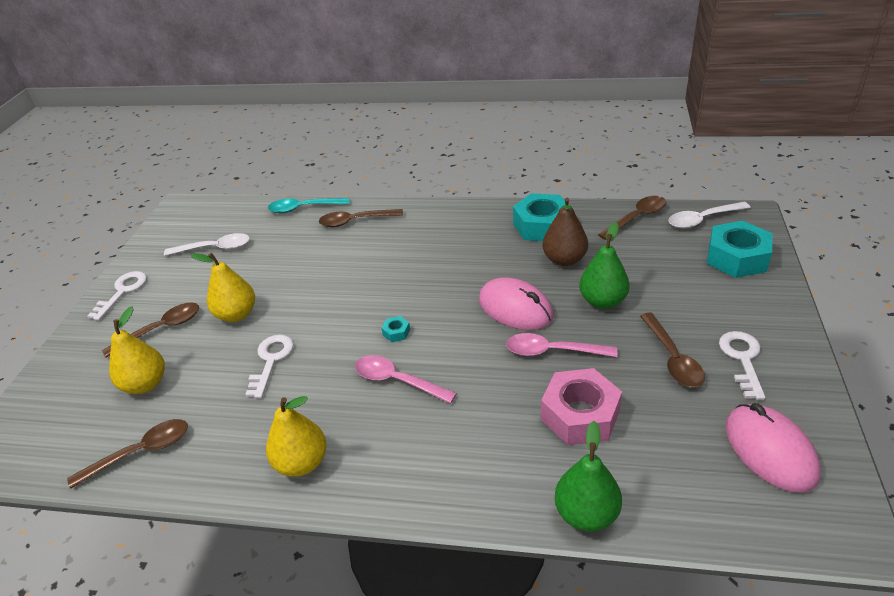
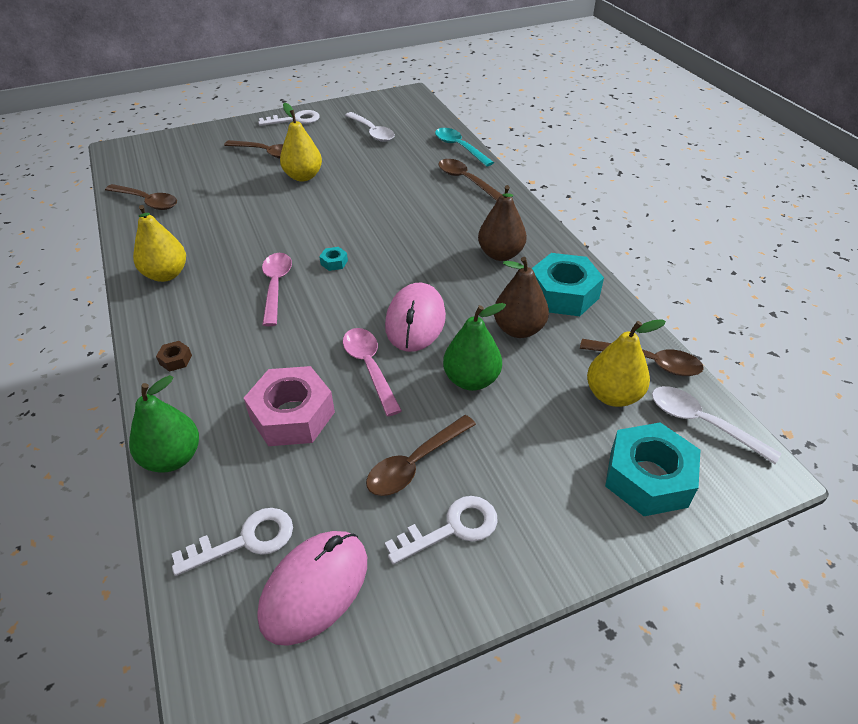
camera: 55 degrees right, 5 degrees up
(145, 384) = (209, 173): yellow pear -> yellow pear (613, 395)
(271, 361) = (262, 214): white key -> white key (245, 540)
(450, 483) = (175, 360): none -> brown nut
(471, 238) = (500, 254): none -> brown pear

